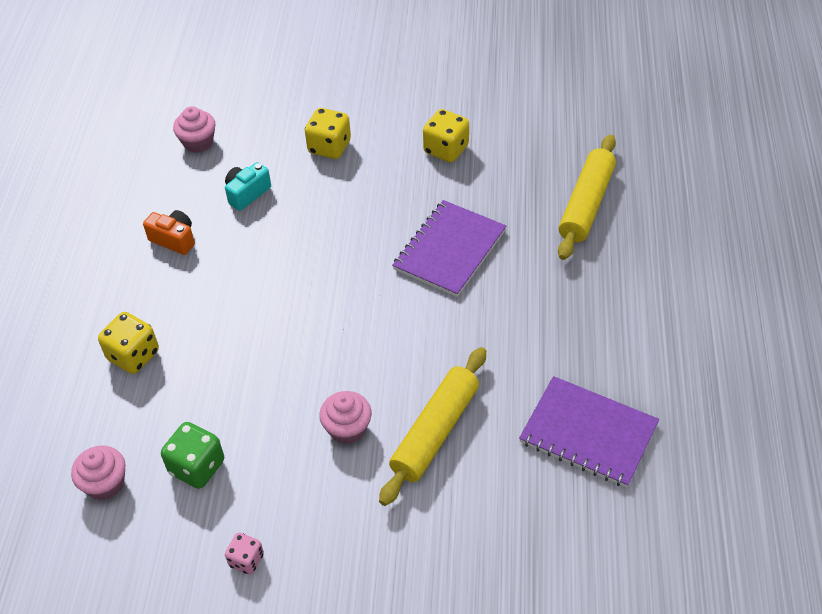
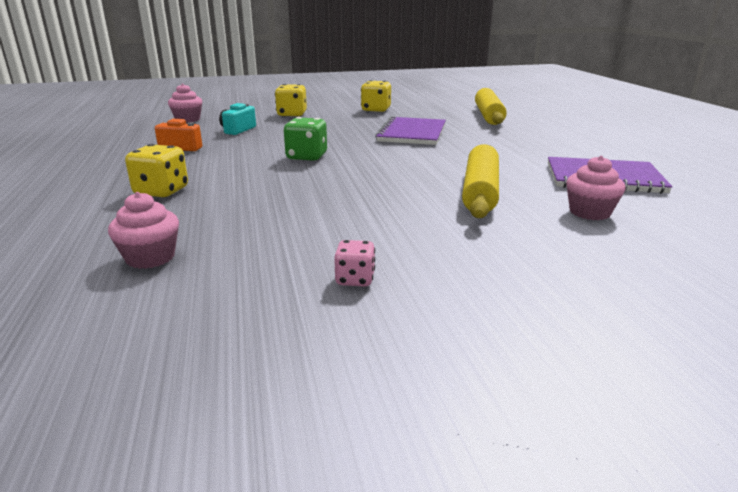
camera: 20 degrees left, 25 degrees down
(197, 467) = (259, 234): green dice -> green dice (306, 157)
(347, 428) = (400, 199): pink cupcake -> pink cupcake (589, 212)

